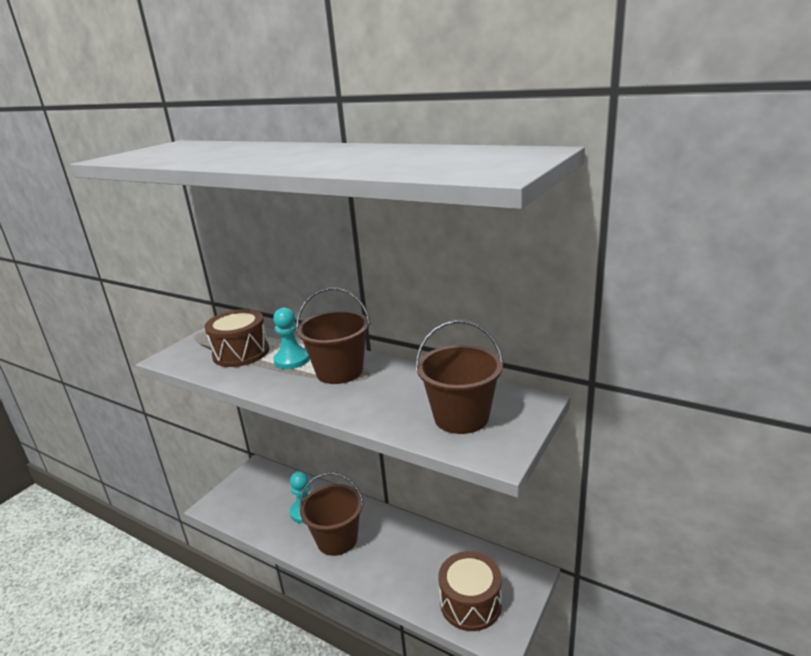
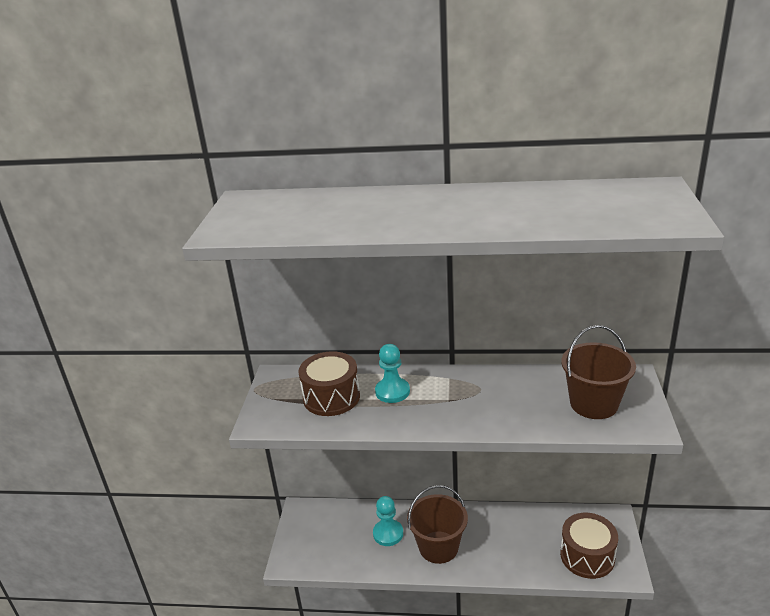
camera: 25 degrees left, 5 degrees up
(339, 371) = (450, 391): brown bucket -> none

